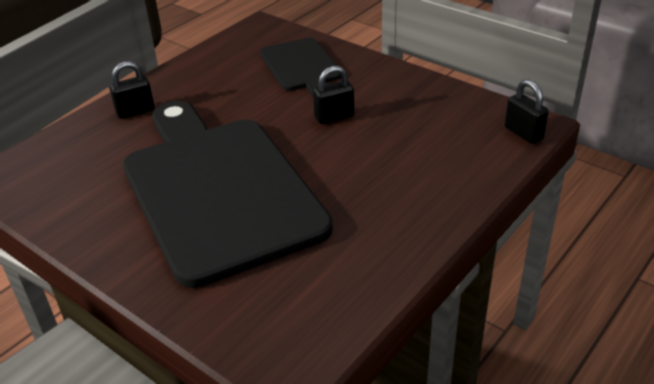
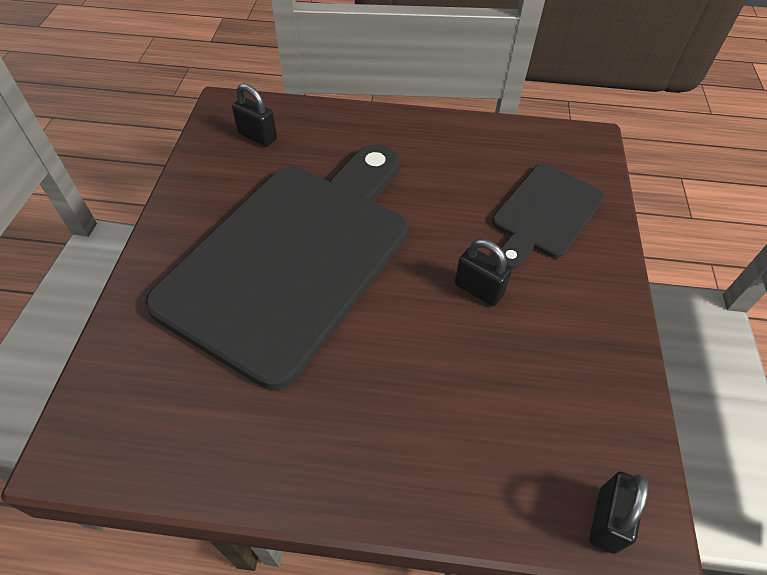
camera: 55 degrees right, 15 degrees up
(135, 111) = (369, 134): black padlock -> black padlock (257, 136)

